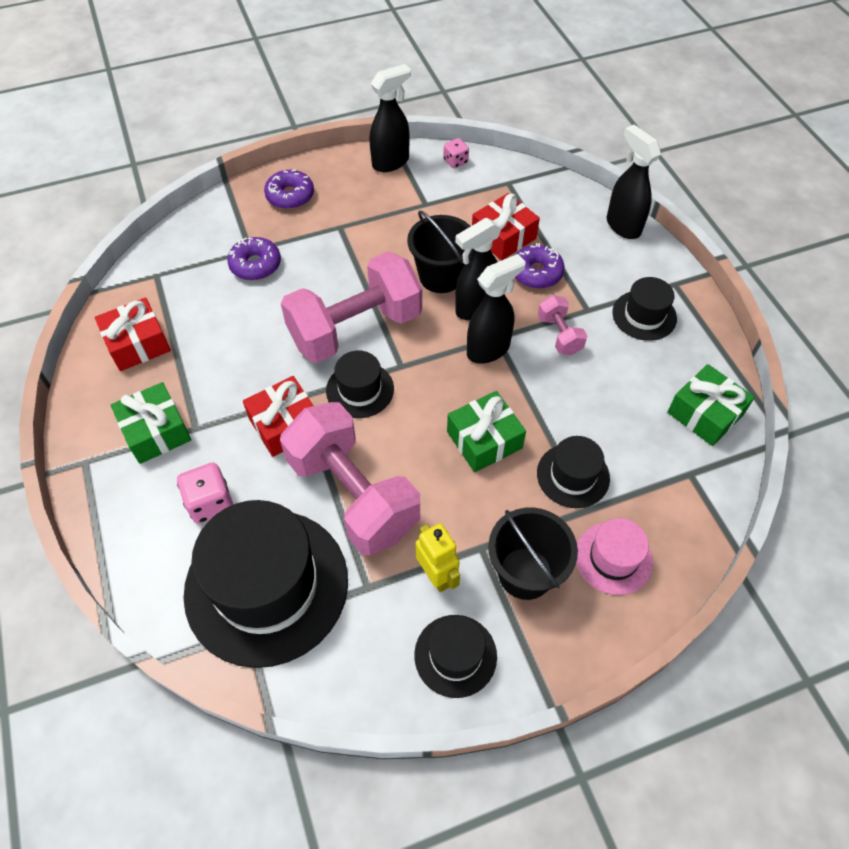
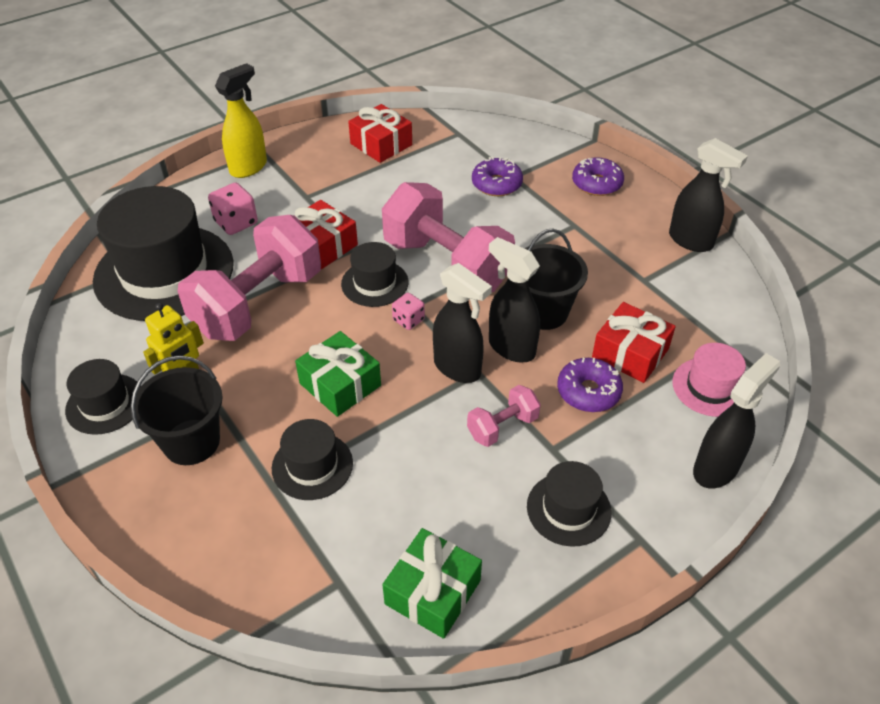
camera: 75 degrees right, 10 degrees down
(110, 478) = (249, 167): none -> yellow spray bottle
(156, 431) = (297, 177): green gift -> none
(455, 161) = (727, 291): pink dice -> pink dice (408, 320)
(613, 558) = (216, 515): pink hat -> pink hat (710, 387)

